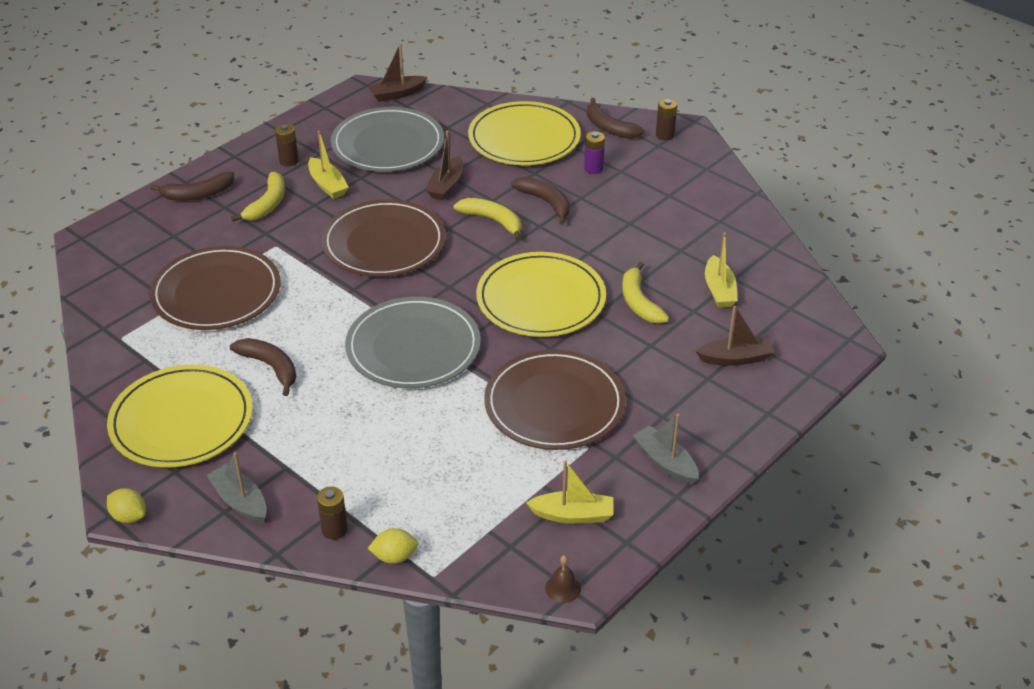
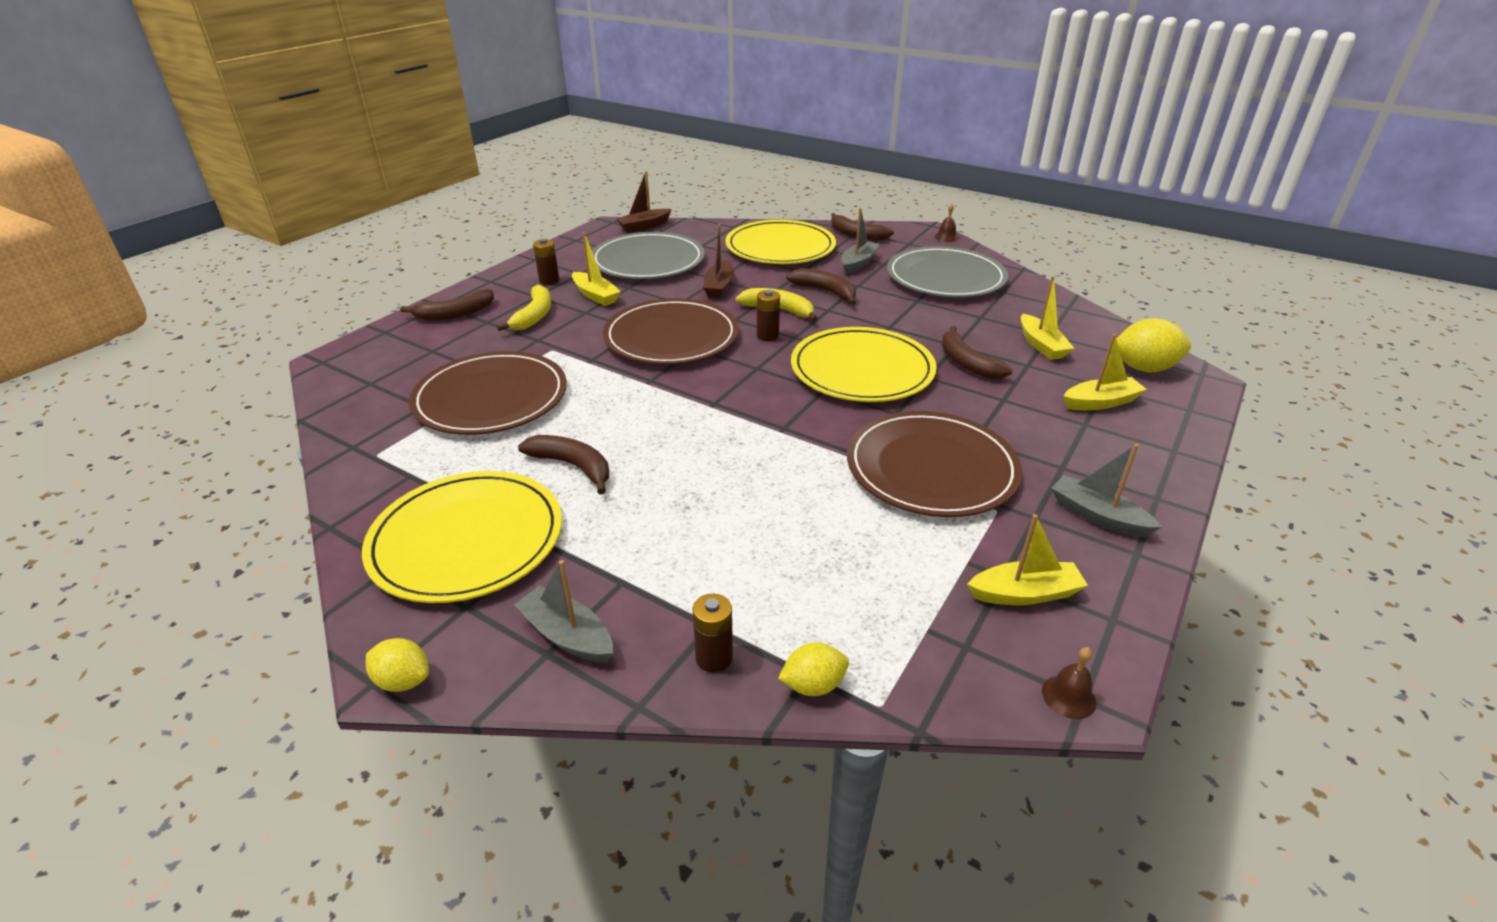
camera: 10 degrees left, 5 degrees down
(413, 347) = (740, 428): grey plate -> grey plate (945, 277)
(593, 168) = (858, 263): purple battery -> grey boat
(639, 302) = (967, 363): yellow banana -> brown banana
(665, 135) = (910, 236): brown battery -> brown battery (767, 335)
(701, 140) = (946, 237): none -> brown bell
(735, 358) = (1100, 402): brown boat -> yellow boat
(799, 327) = (1143, 368): none -> yellow lemon

